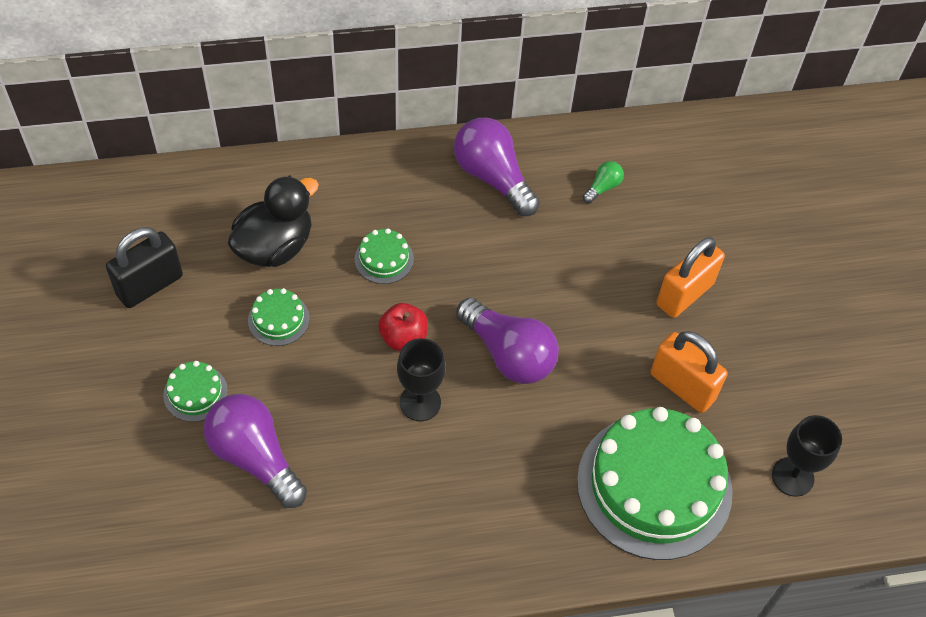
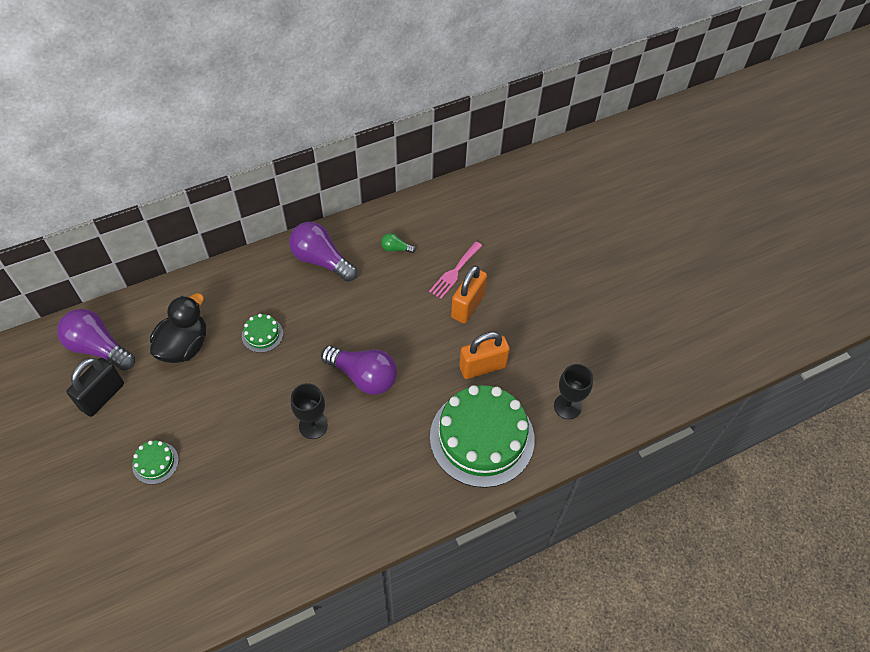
camera: 15 degrees left, 0 degrees up
(255, 458) = (209, 495): purple light bulb -> purple light bulb (98, 348)
(278, 319) = (200, 395): green cake -> none
(403, 338) = (290, 385): red apple -> none
(602, 187) = (396, 249): green light bulb -> green light bulb turned 105 degrees counterclockwise
(678, 242) = (454, 272): none -> pink fork
(682, 386) = (482, 367): orange padlock -> orange padlock turned 45 degrees counterclockwise

